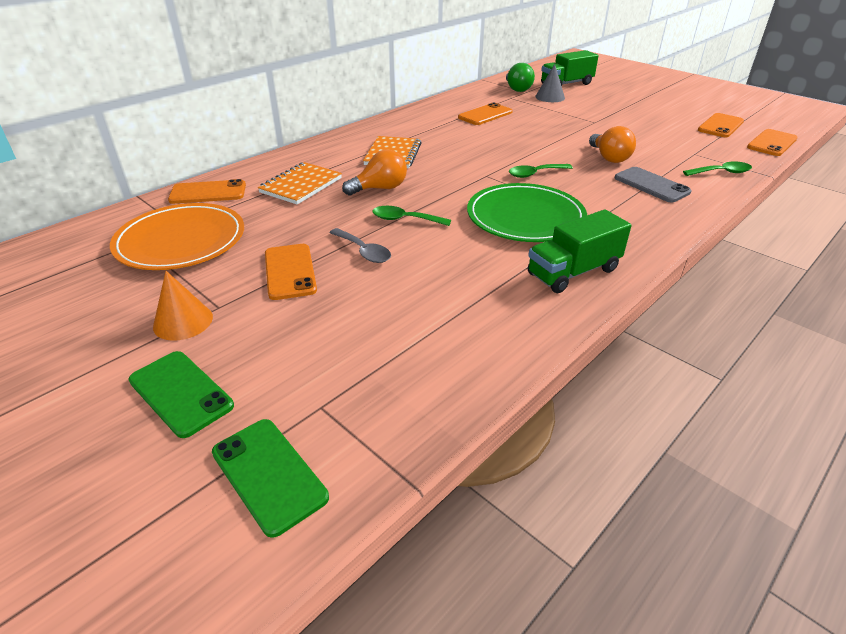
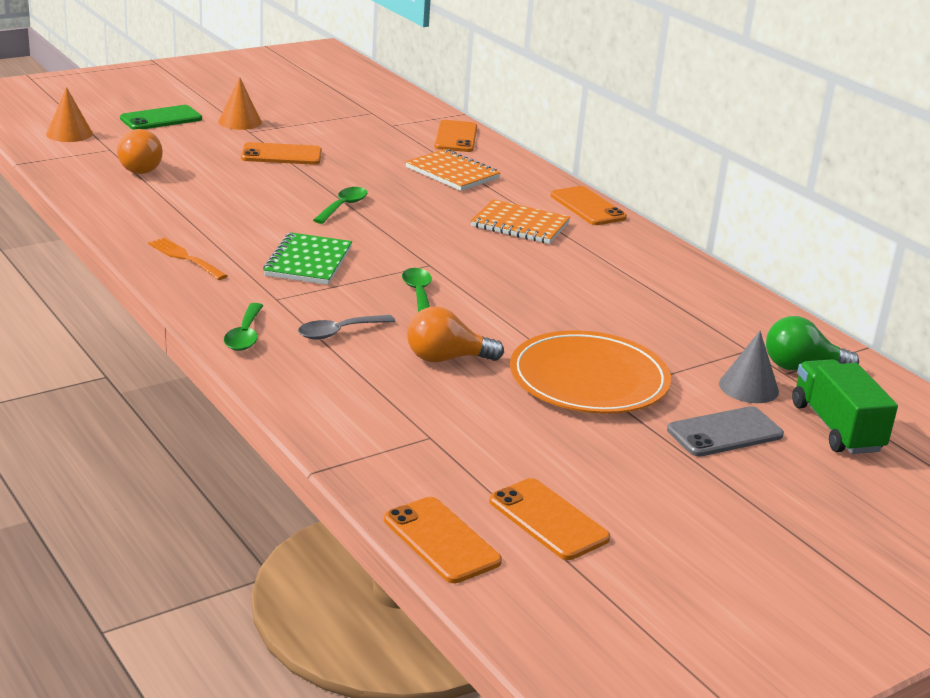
camera: 100 degrees right, 10 degrees down
(181, 241) = (362, 125): orange plate -> orange plate (589, 379)
(268, 474) = (69, 133): green phone -> orange cone
(363, 251) = (294, 182): grey spoon -> grey spoon (339, 332)
(380, 188) = (423, 205): orange light bulb -> orange light bulb (140, 168)
(485, 115) = (659, 309): orange phone -> orange phone (587, 207)
(525, 217) = (308, 262): green plate -> green notebook
(573, 272) = (185, 258): green truck -> orange fork
(651, 185) = (341, 360): grey phone -> grey phone (725, 433)
(721, 172) = (349, 431): green spoon -> green spoon (245, 335)

